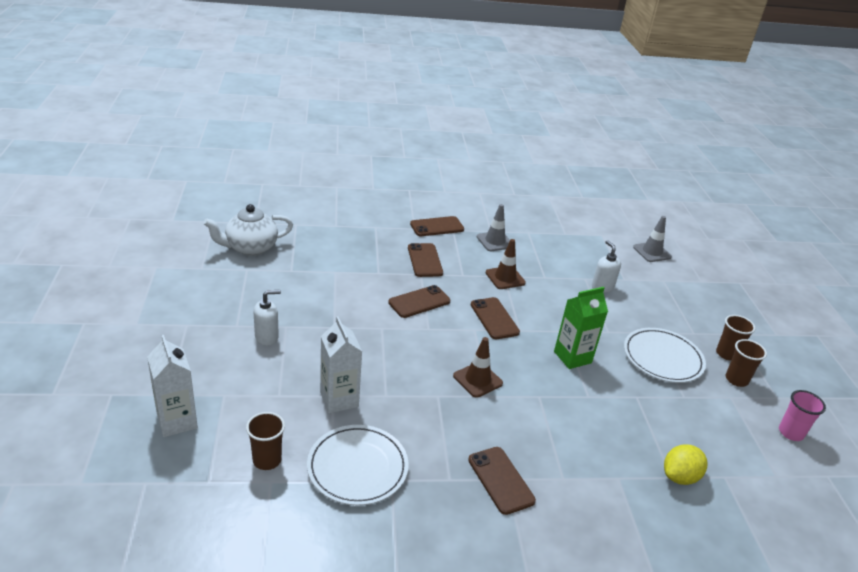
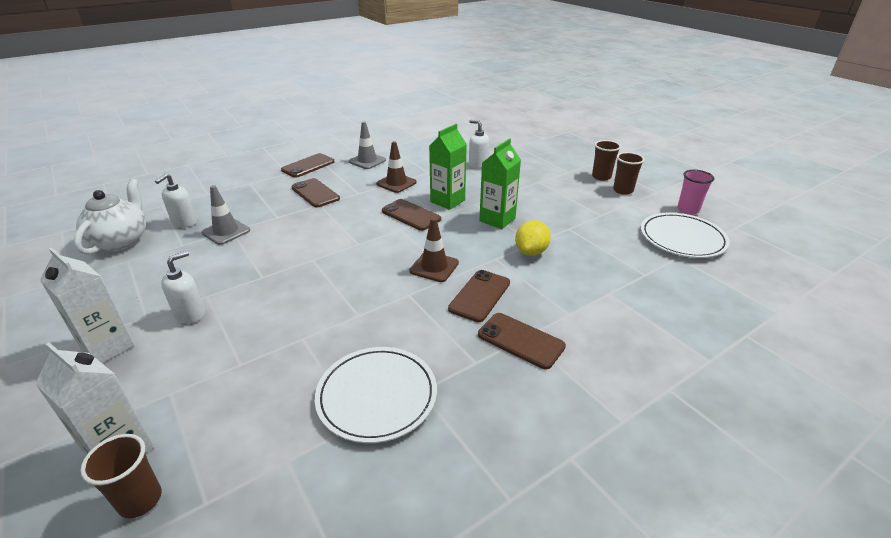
camera: 25 degrees left, 0 degrees up
(250, 248) = (121, 241): white teapot -> white teapot turned 150 degrees clockwise
(267, 460) = (268, 439): brown cup -> brown cup (140, 500)
(303, 249) = (184, 222): none -> white soap dispenser
(339, 399) = (311, 339): white carton -> white carton (108, 347)
(419, 302) = (333, 226): brown phone -> brown phone (479, 296)
(539, 317) = (447, 201): none -> green carton
(652, 252) = (493, 132): grey traffic cone -> grey traffic cone (226, 232)
(662, 358) = (562, 195): white plate -> white plate (682, 238)
(680, 477) = (650, 271): yellow lemon -> yellow lemon (531, 252)

